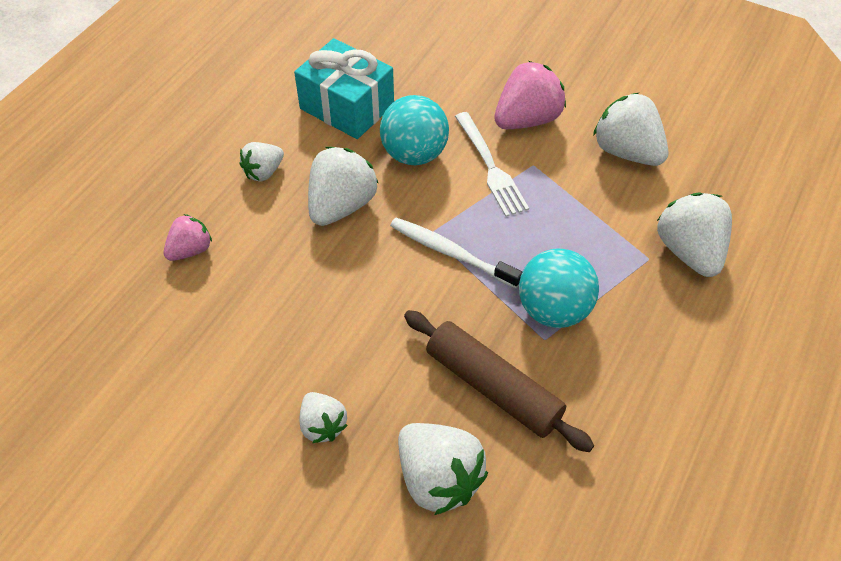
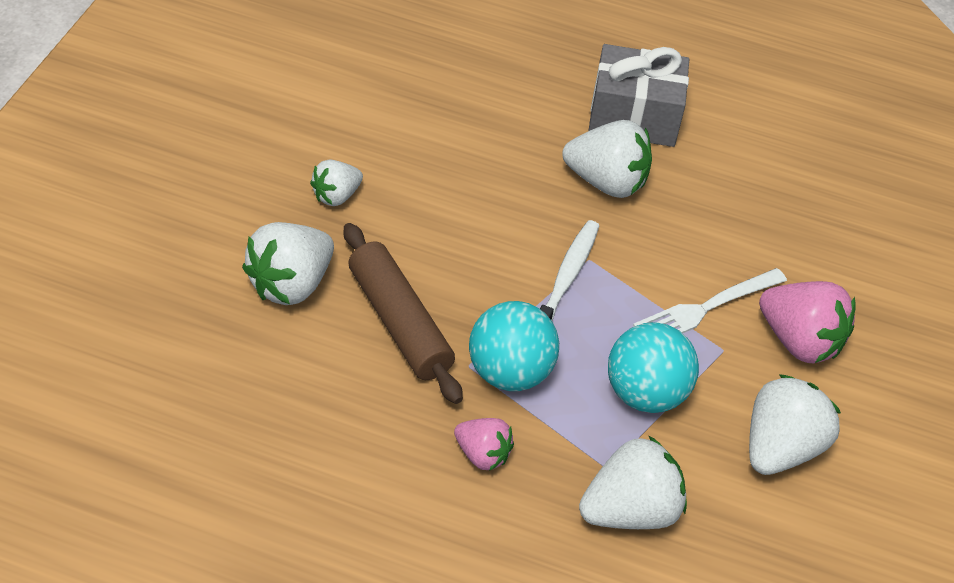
camera: 75 degrees right, 5 degrees down
(190, 250) = (516, 78): pink strawberry -> pink strawberry (482, 455)
(264, 172) = (634, 116): white strawberry -> grey gift
(347, 106) = (756, 172): turquoise gift -> none
(414, 154) = (702, 237): turquoise ball -> turquoise ball (645, 394)
(493, 387) = (399, 322): brown rolling pin -> brown rolling pin turned 60 degrees counterclockwise

